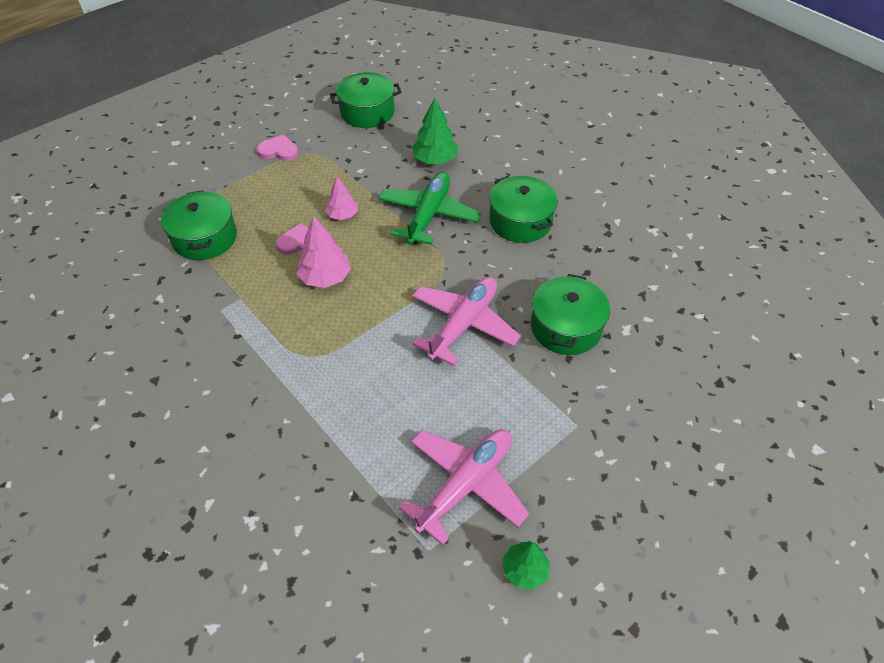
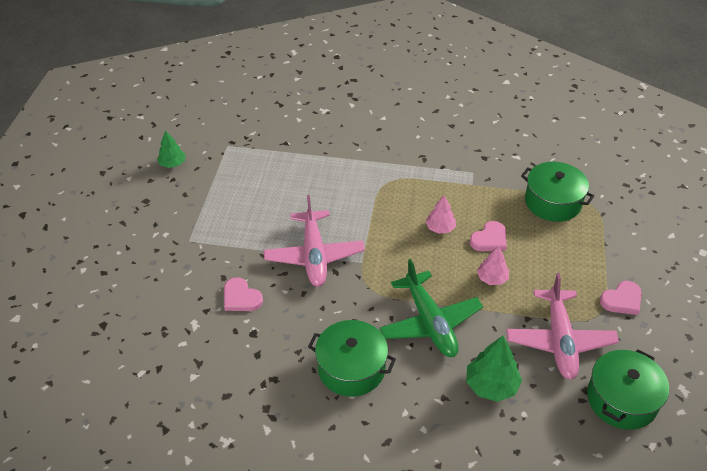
camera: 140 degrees right, 5 degrees down
(325, 277) = (440, 228): pink tree -> pink tree, size x0.65
(465, 485) = (232, 177): pink plane -> pink plane (559, 340)
(566, 327) = (241, 297): green pot -> pink heart

